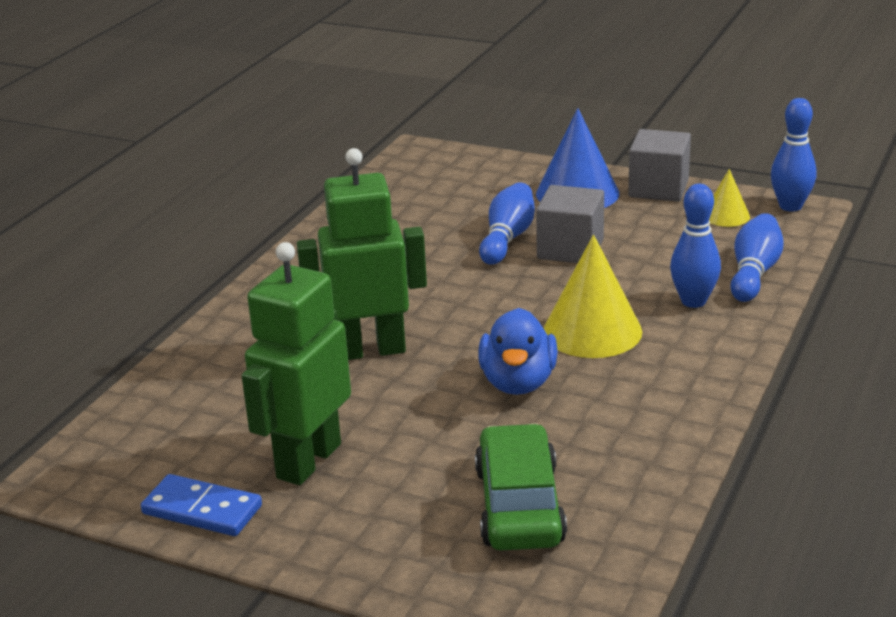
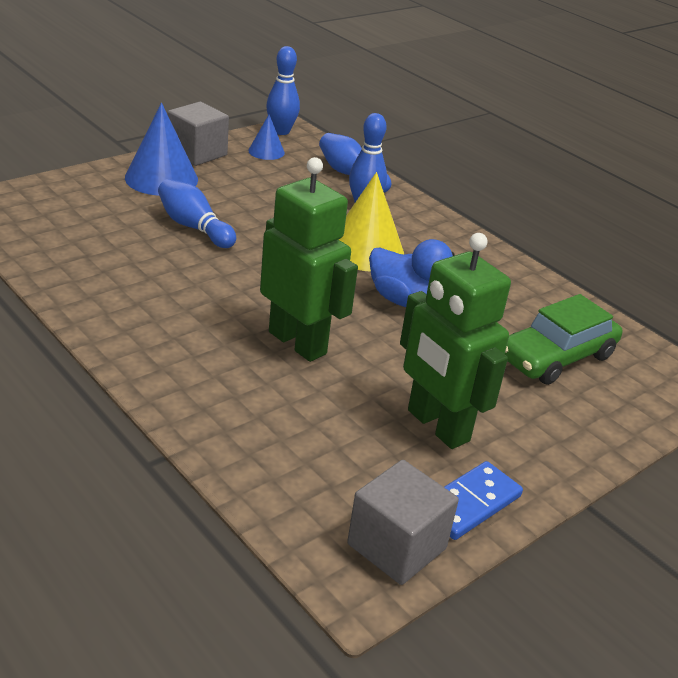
camera: 70 degrees left, 5 degrees up
(370, 350) = (298, 342): green robot -> green robot turned 120 degrees clockwise
(519, 505) = (556, 357): green car -> green car turned 60 degrees counterclockwise
(570, 249) = (242, 213): grey cube -> grey cube (396, 546)
(726, 215) = (266, 151): yellow cone -> blue cone

